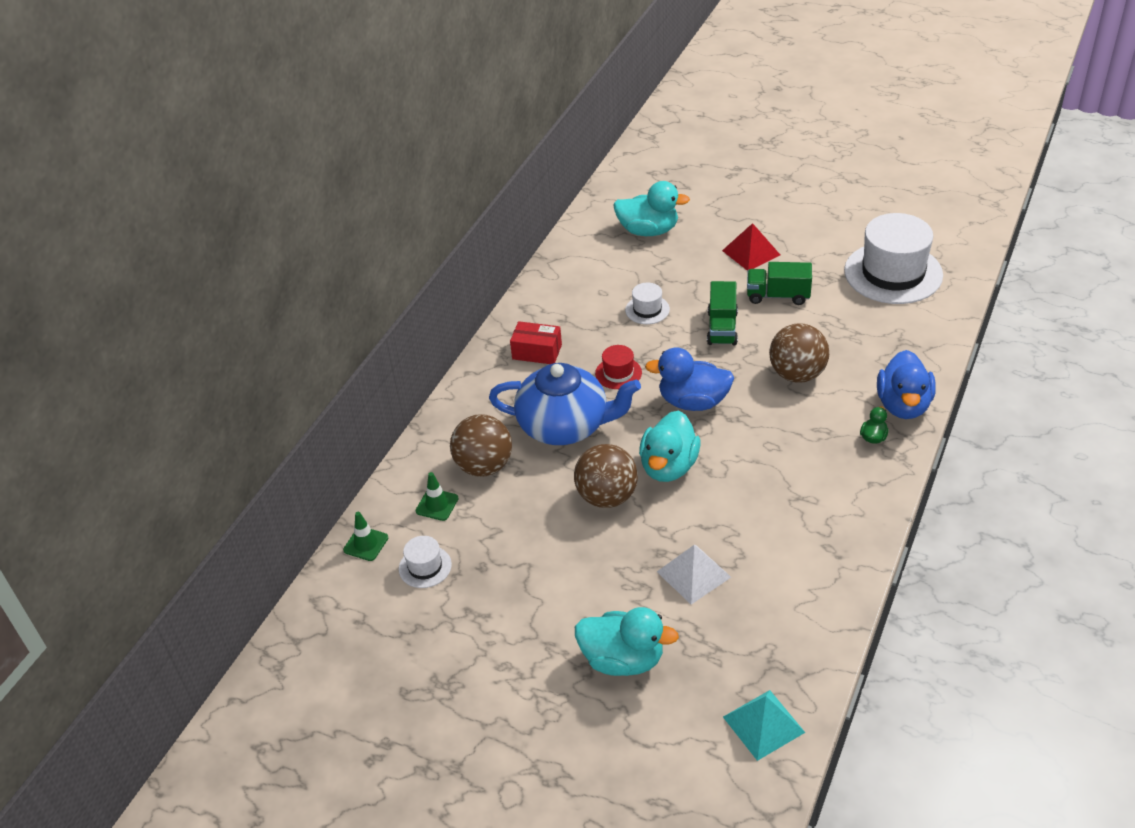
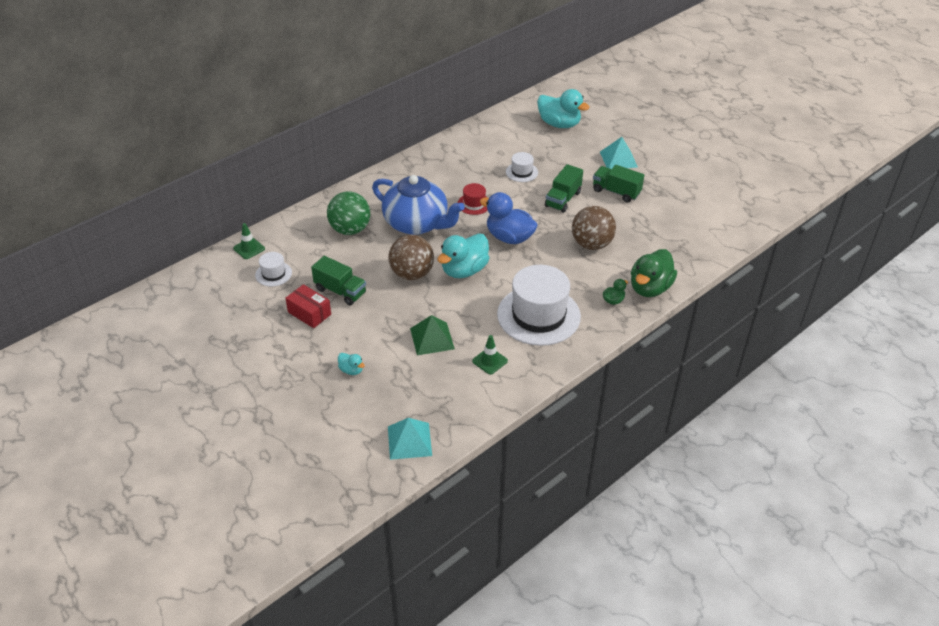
camera: 20 degrees right, 0 degrees up
(437, 505) = (306, 241): green traffic cone -> green traffic cone (490, 361)
(484, 466) = (350, 230): brown ball -> green ball
(531, 556) = (340, 291): none -> green truck
(537, 352) = (432, 174): red box -> red box (309, 313)
(623, 659) = (351, 370): turquoise duck -> turquoise duck, size x0.46
(693, 574) = (432, 338): white pyramid -> green pyramid
(751, 252) = (618, 159): red pyramid -> turquoise pyramid
(893, 273) = (708, 203): white hat -> white hat (538, 315)
(903, 405) = (650, 288): blue duck -> green duck

